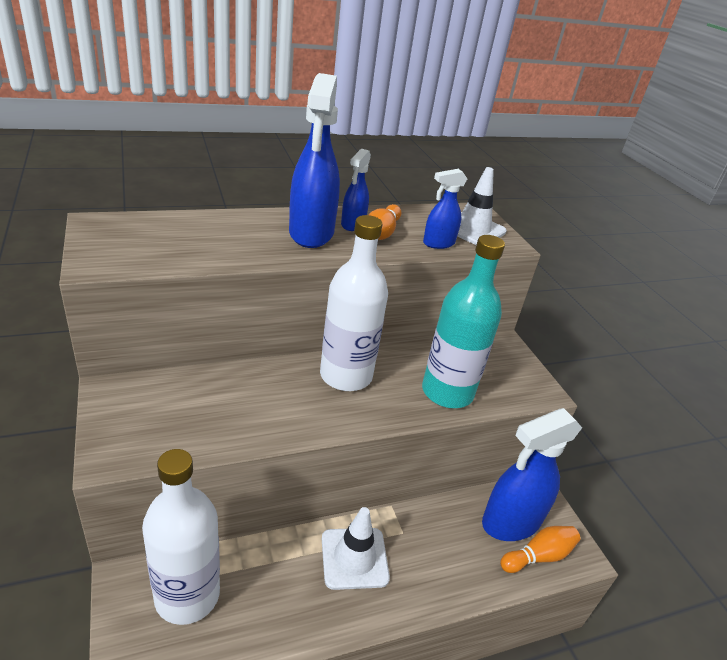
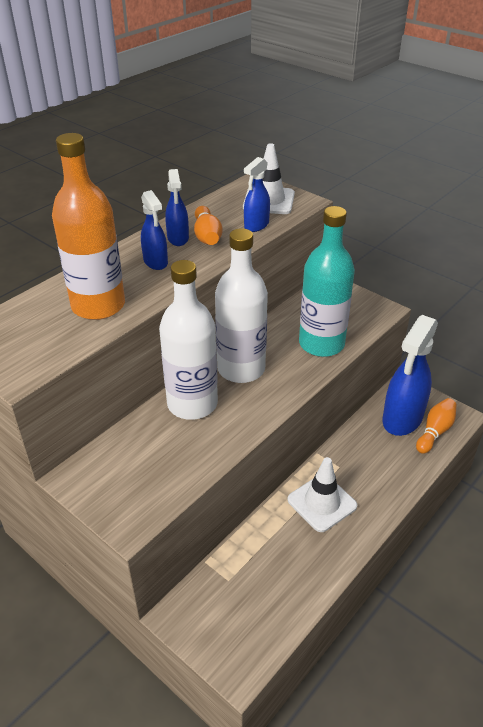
camera: 25 degrees left, 5 degrees up
(187, 595) = (231, 596): white bottle -> white bottle (192, 404)
(222, 244) = (98, 306): none -> orange bottle
(311, 233) = (155, 262): blue spray bottle -> blue spray bottle, size x0.53

